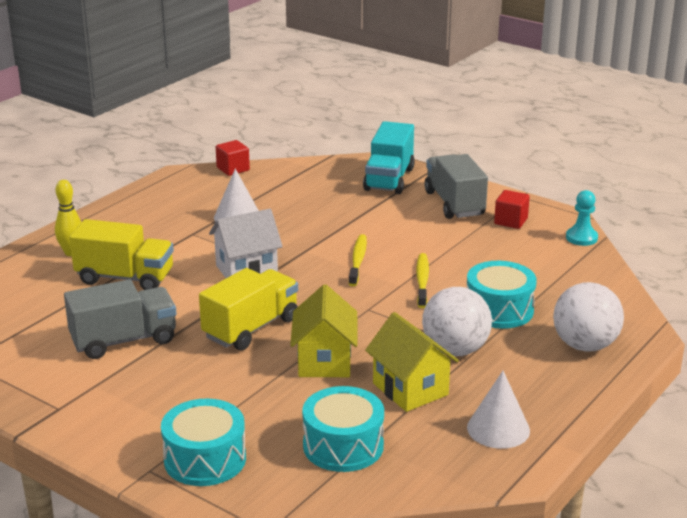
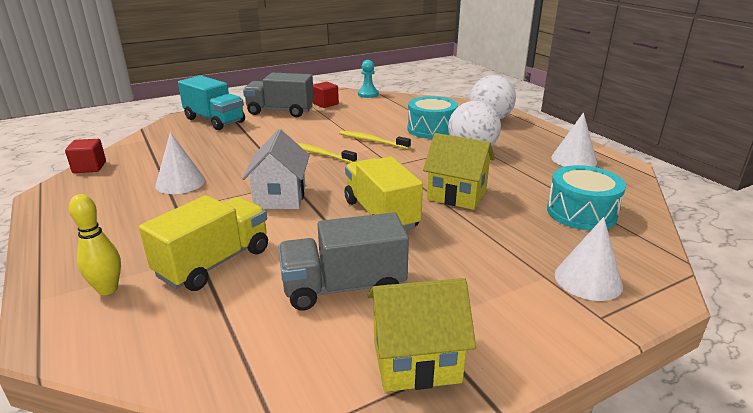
camera: 65 degrees left, 0 degrees up
(124, 340) = (344, 287): grey truck -> grey truck turned 105 degrees counterclockwise
(205, 459) = (588, 280): turquoise drum -> white cone
(410, 389) = (513, 174): yellow house -> yellow house (416, 361)

